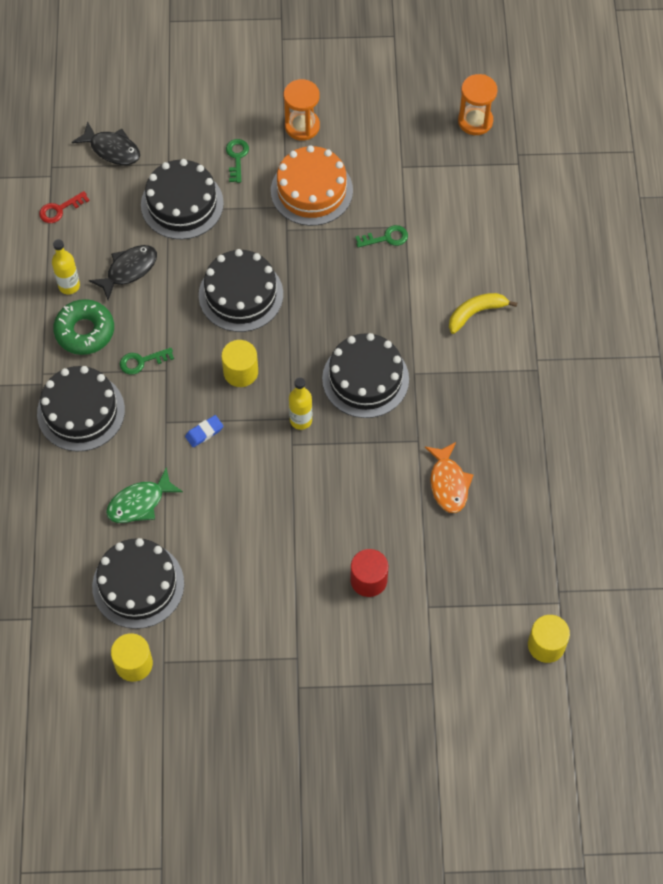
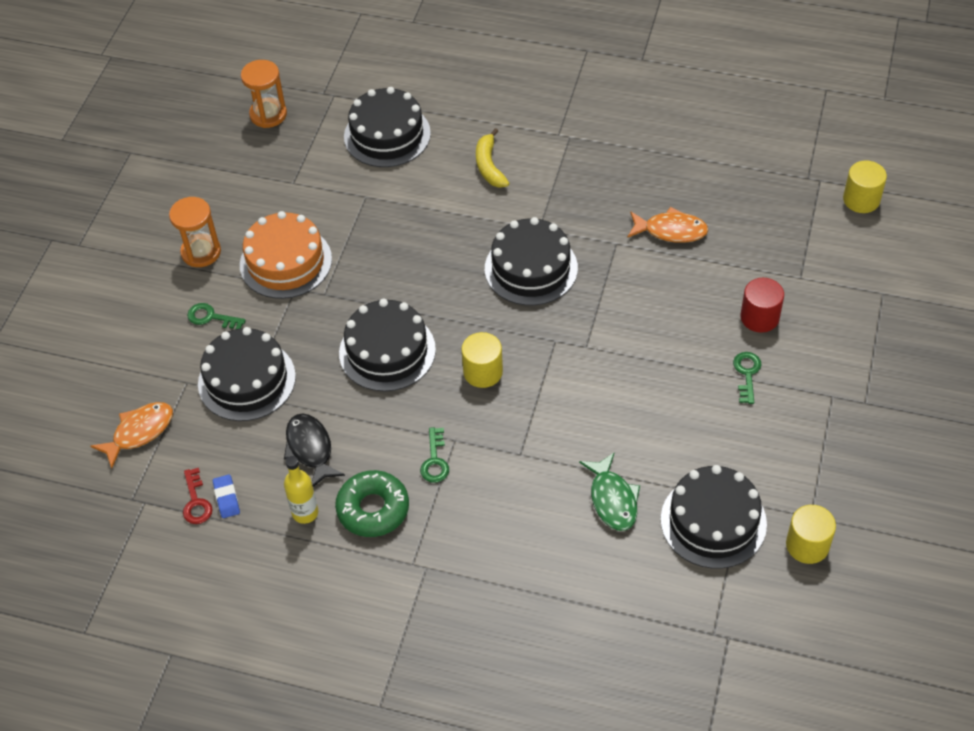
camera: 70 degrees left, 10 degrees down
(81, 411) = (477, 534): black cake -> black cake (387, 135)
(112, 149) = (139, 432): black fish -> orange fish
(204, 432) = (545, 420): blue eraser -> blue eraser (226, 498)
(301, 420) = (560, 332): yellow bottle -> none
(386, 238) = (372, 214): green key -> green key (747, 374)

